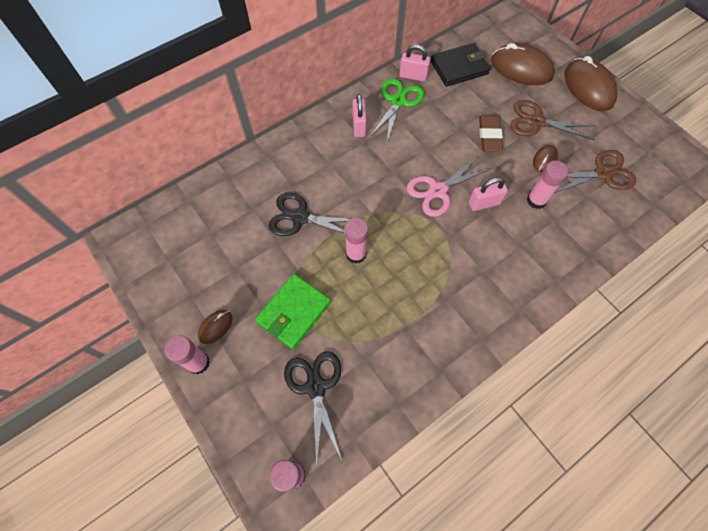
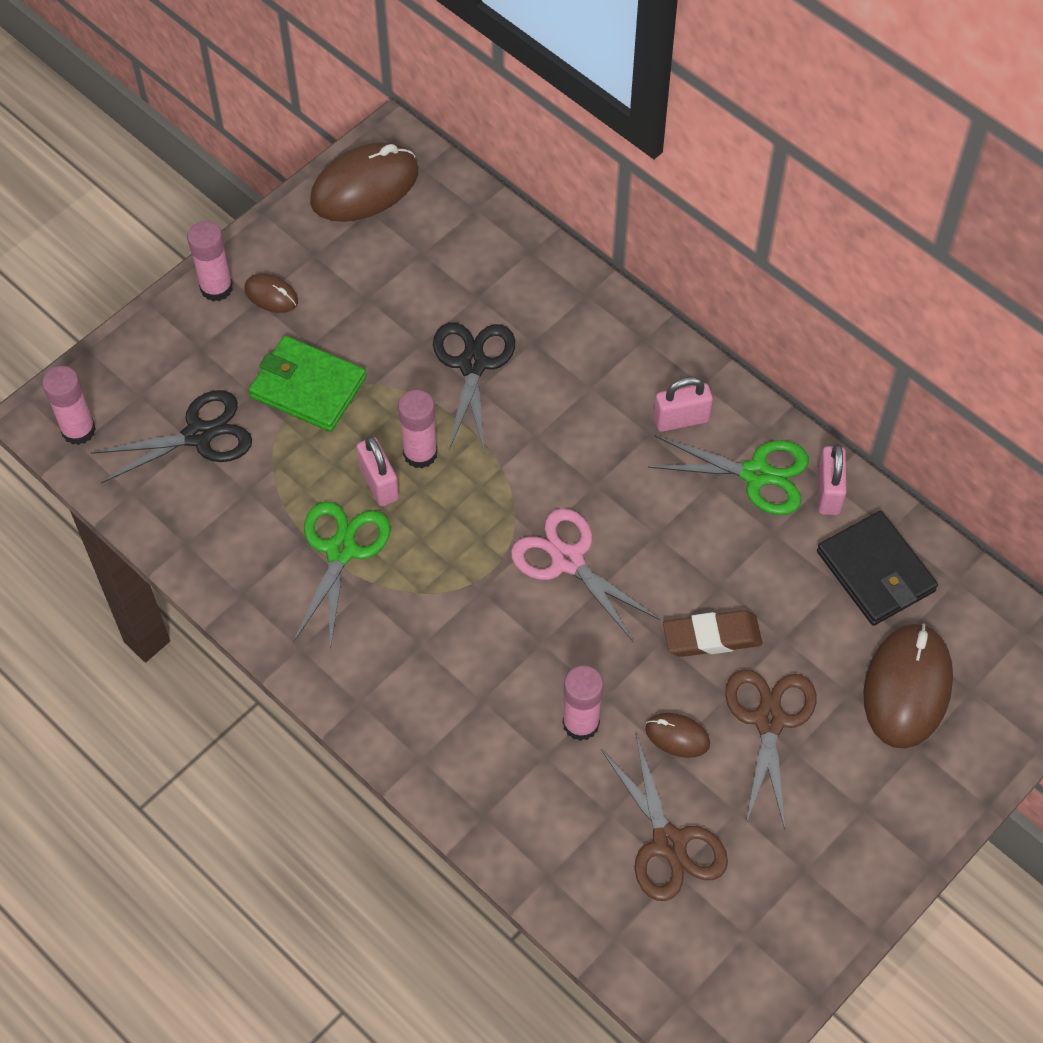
camera: 80 degrees right, 5 degrees down
(416, 307) = (341, 550): none -> green scissors
(484, 203) = (556, 636): pink padlock -> pink padlock (379, 483)
(588, 87) = (890, 821): brown mouse -> brown mouse (364, 187)

